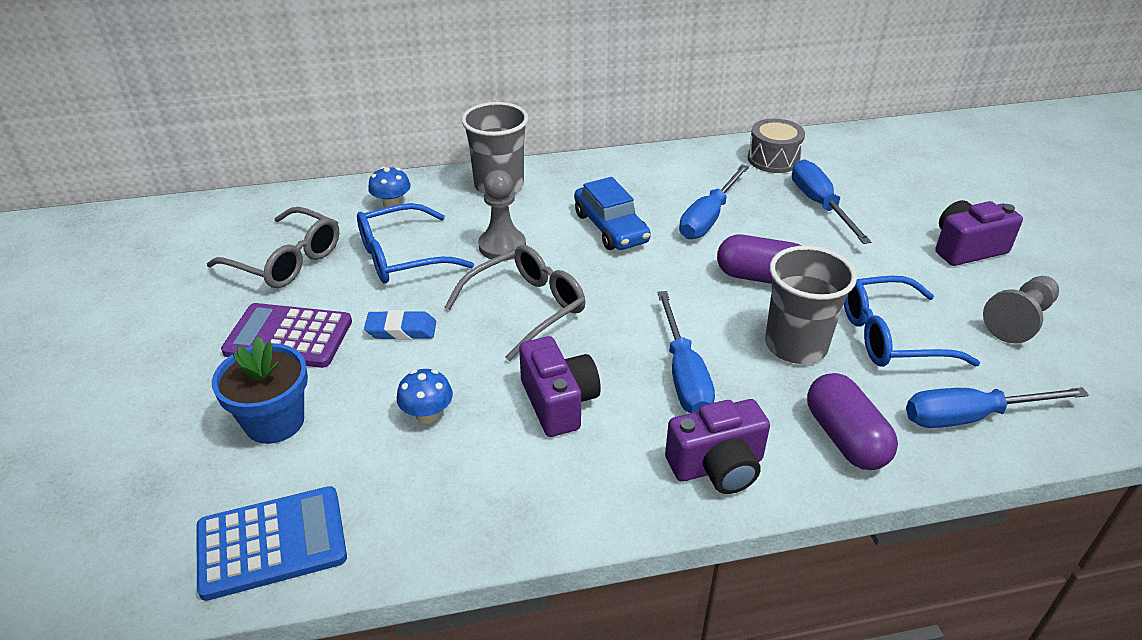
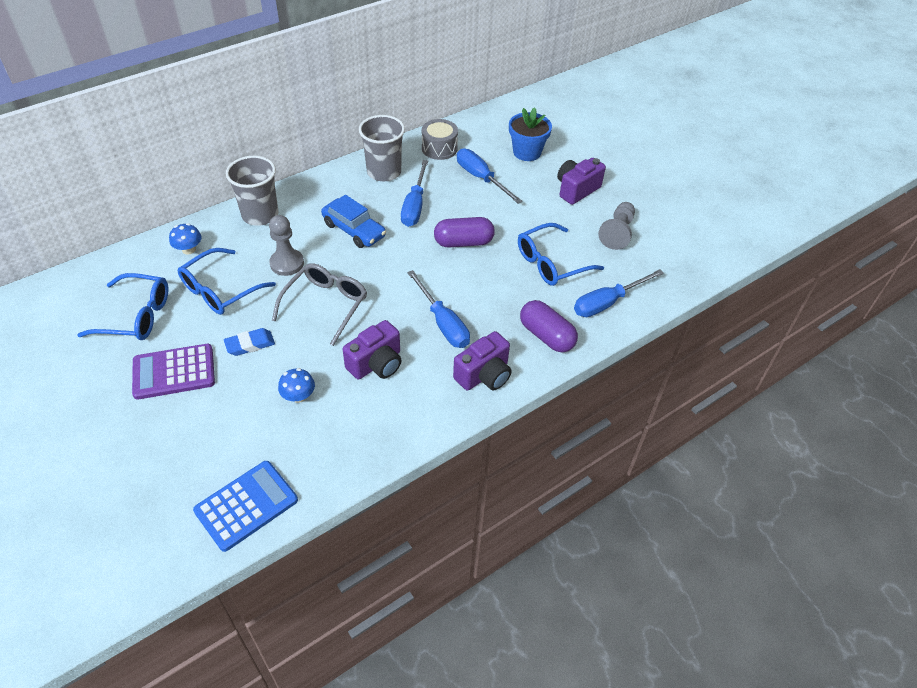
camera: 25 degrees left, 10 degrees up
(274, 422) = (201, 432): blue flower pot -> blue flower pot (527, 152)
(286, 261) = (136, 316): grey glasses -> blue glasses
(558, 402) = (376, 364): purple camera -> purple camera turned 90 degrees clockwise
(796, 345) = (500, 284): grey cup -> grey cup (384, 172)

